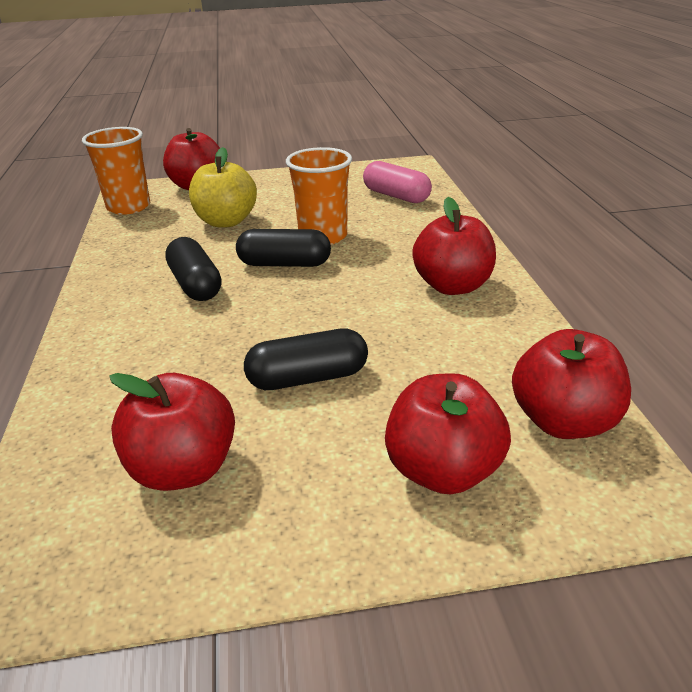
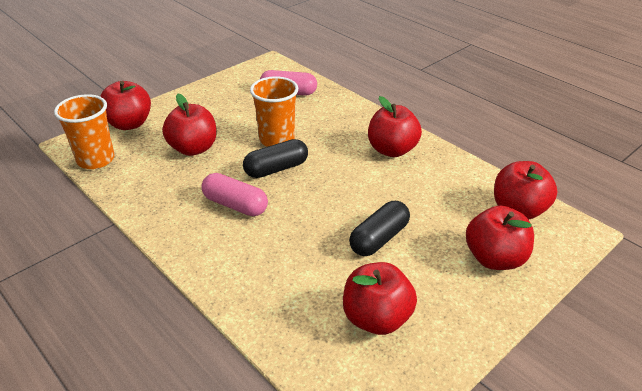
camera: 35 degrees left, 5 degrees up
(195, 285) = (235, 205): black capsule -> pink capsule
(226, 221) = (193, 148): yellow apple -> red apple

